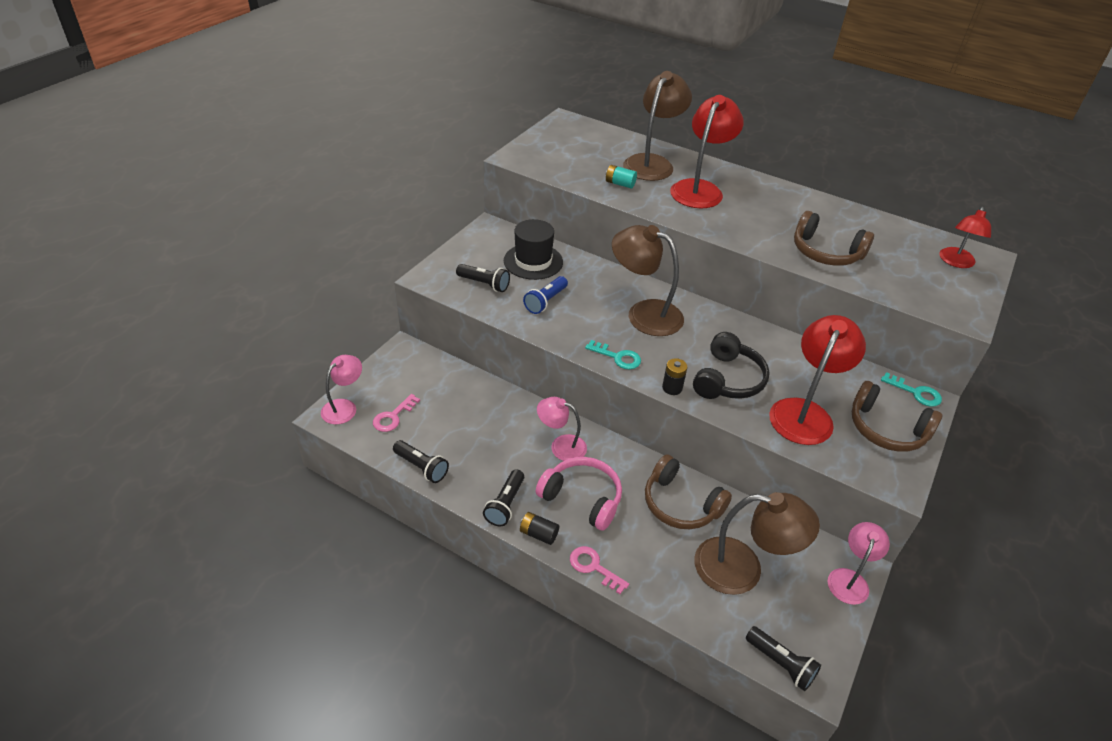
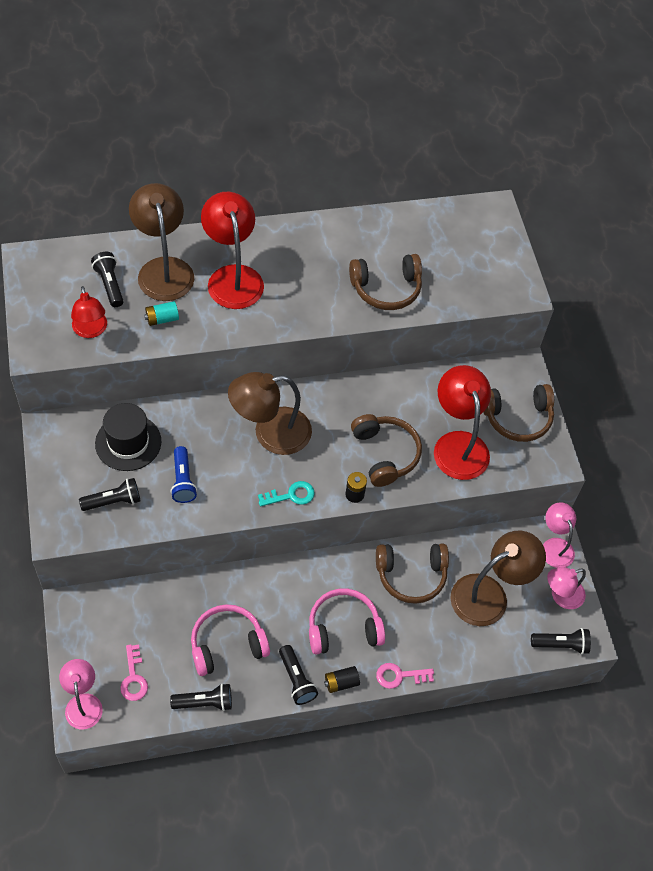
camera: 45 degrees left, 15 degrees up
(480, 444) = (227, 644): none -> pink headphones
(561, 446) = (287, 595): pink lamp -> pink lamp (561, 596)
(604, 153) = (109, 285): none -> black flashlight
(728, 379) = (385, 454): black headphones -> brown headphones
(915, 392) = (512, 366): turquoise key -> none
(956, 262) = (479, 232): red lamp -> red lamp (91, 330)

